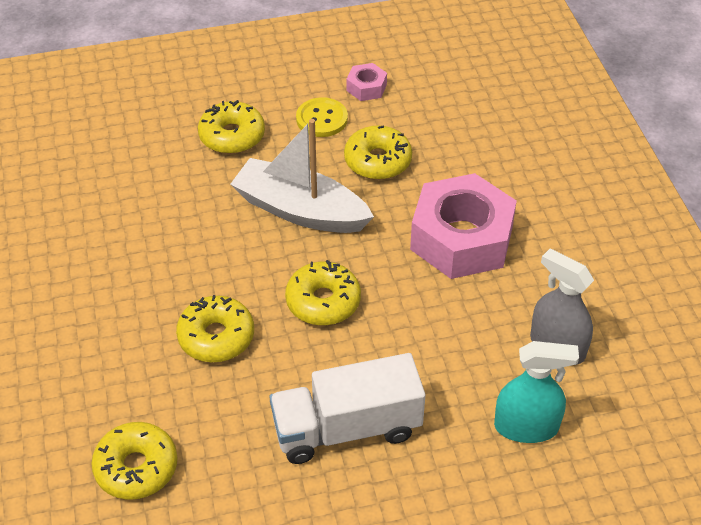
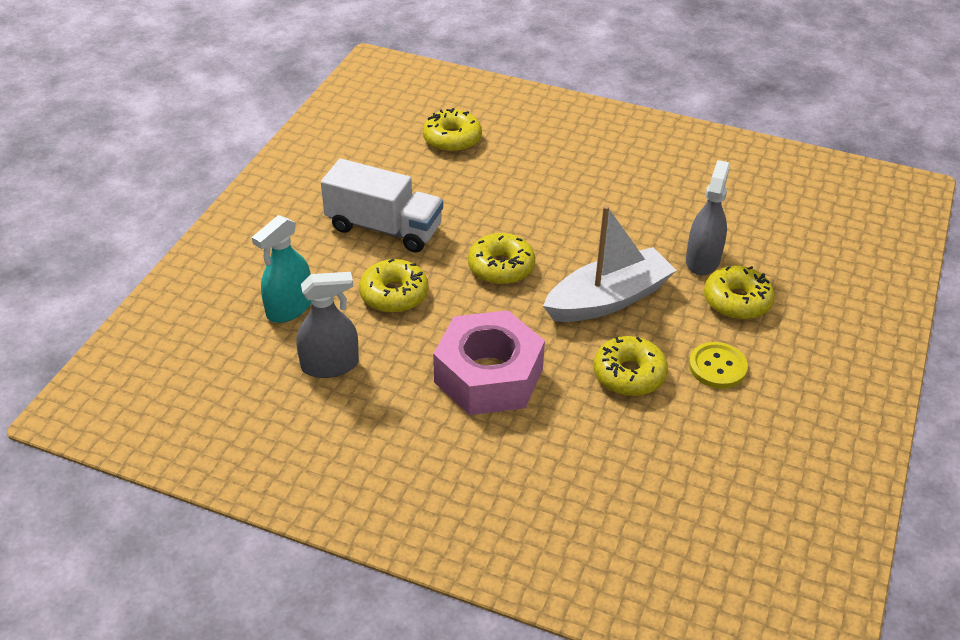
camera: 125 degrees right, 5 degrees down
(193, 175) = (702, 260): none -> grey spray bottle
(216, 337) = (520, 206): yellow donut -> yellow donut (394, 294)
(347, 428) = (384, 228): white truck -> white truck turned 90 degrees clockwise
(366, 87) = (743, 422): pink nut -> none

